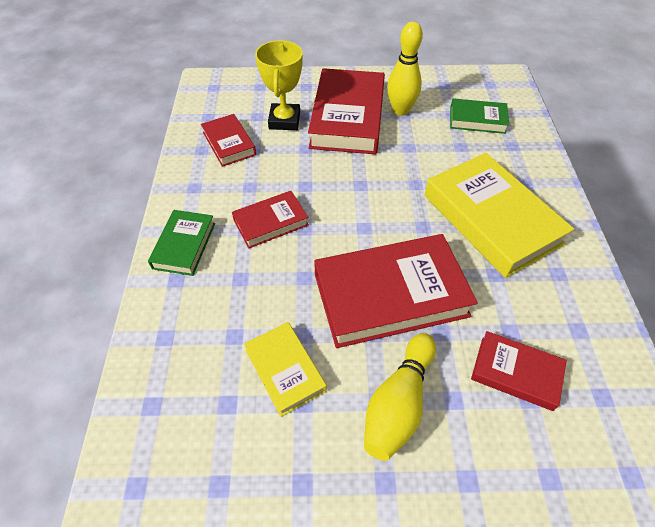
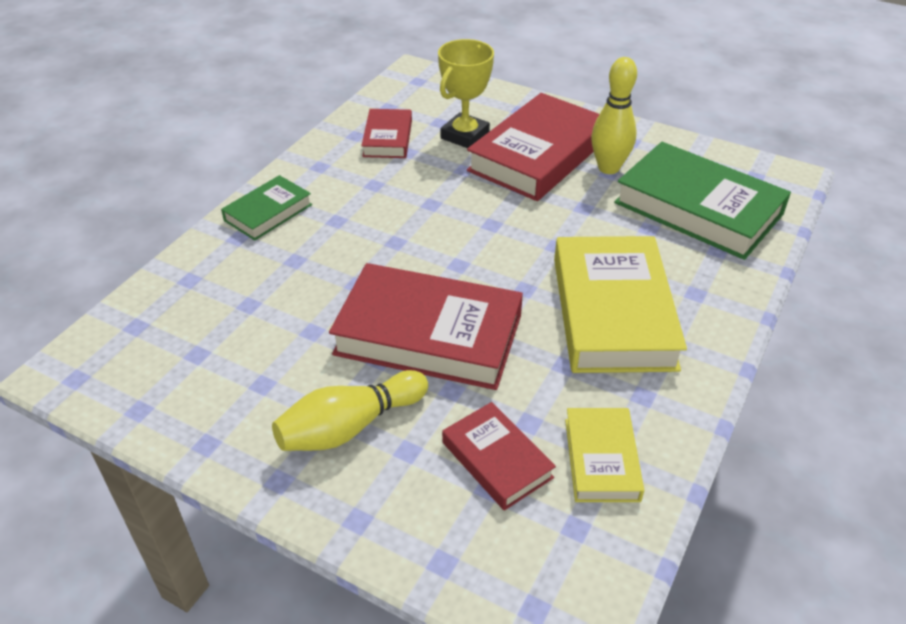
camera: 30 degrees right, 10 degrees down
(270, 222) = (366, 224): red book -> none
(285, 370) = (269, 351): yellow book -> yellow book (602, 459)
(477, 120) = (698, 208): green book -> green book, size x1.89

